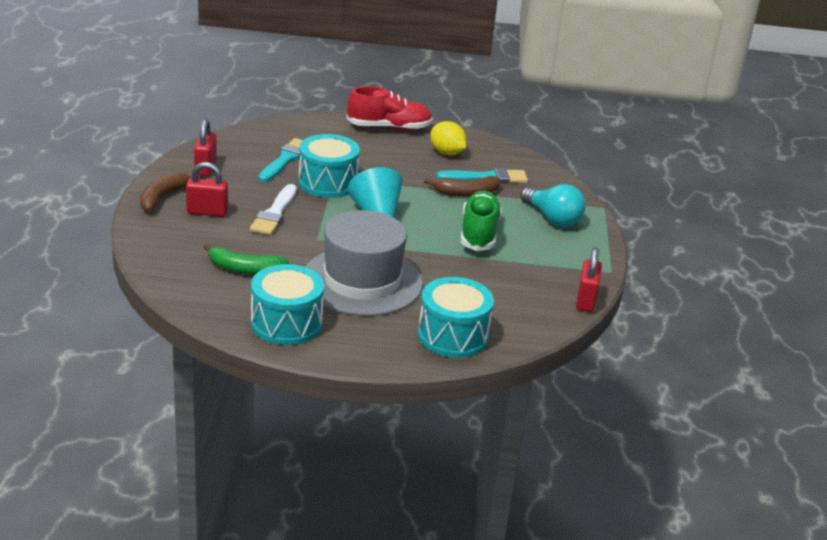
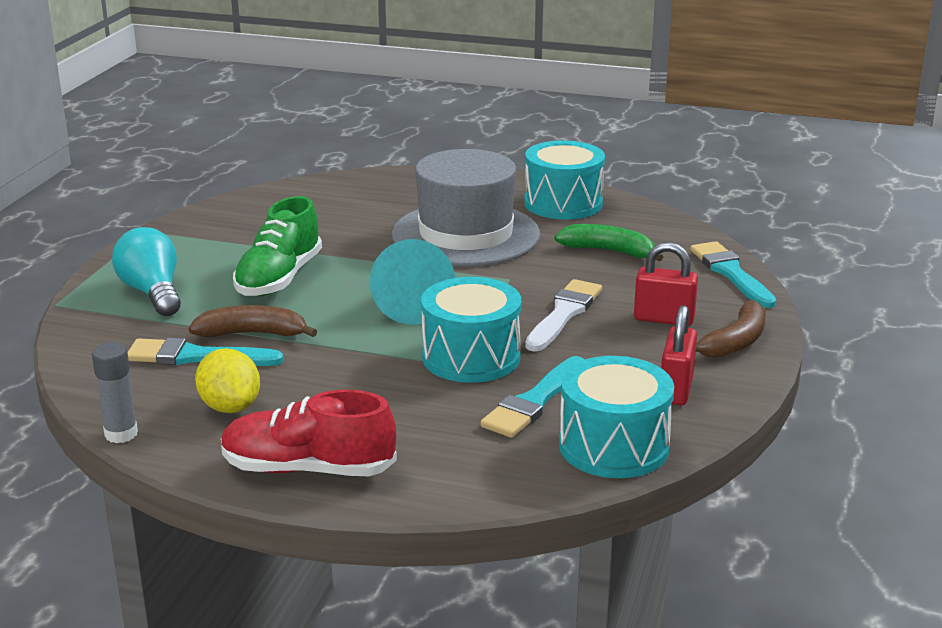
camera: 165 degrees left, 5 degrees down
(151, 251) = (731, 273): none -> turquoise brush
(453, 336) = (387, 188): turquoise drum -> turquoise drum (613, 446)
(489, 139) = (121, 434): none -> grey glue stick
(586, 300) = (210, 208): red padlock -> none

